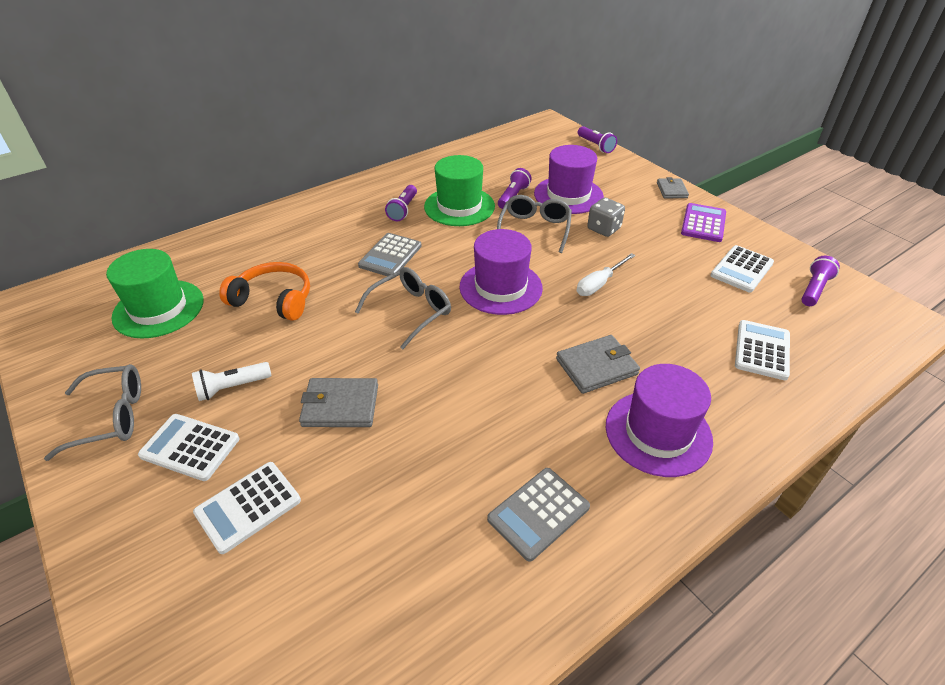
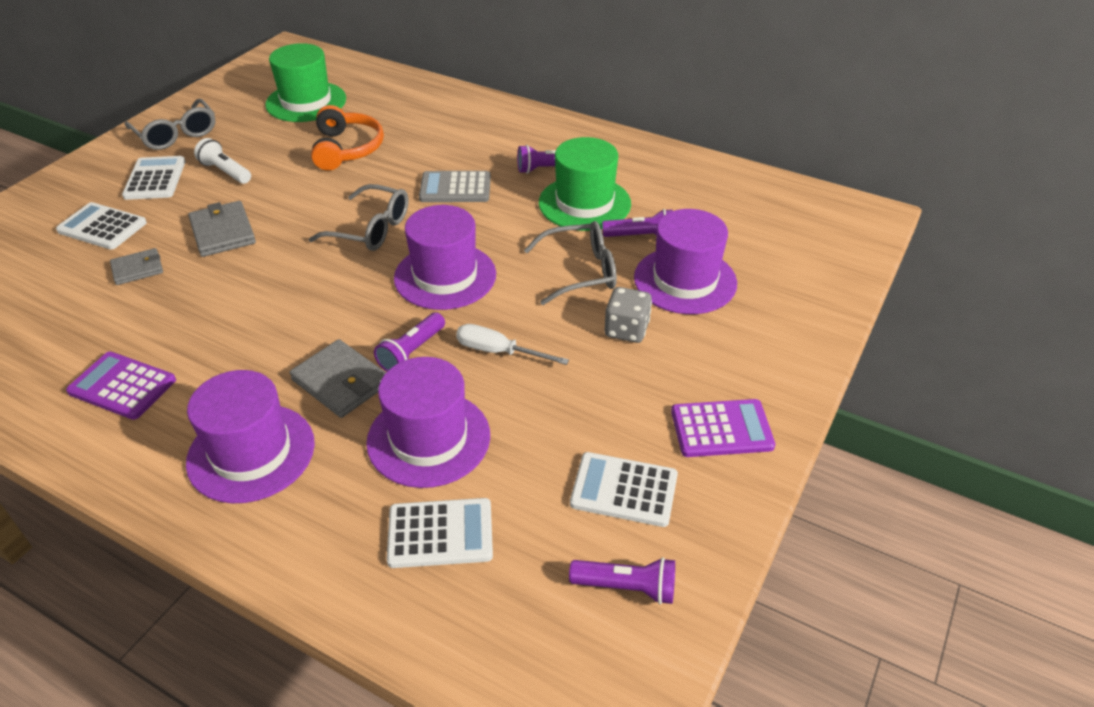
camera: 65 degrees right, 0 degrees up
(538, 513) = (122, 386): grey calculator -> purple calculator
(596, 146) = (850, 275): purple flashlight -> purple flashlight (411, 352)
(672, 190) = (790, 378): grey wallet -> grey wallet (137, 269)
(674, 335) = (428, 438): none -> purple hat

